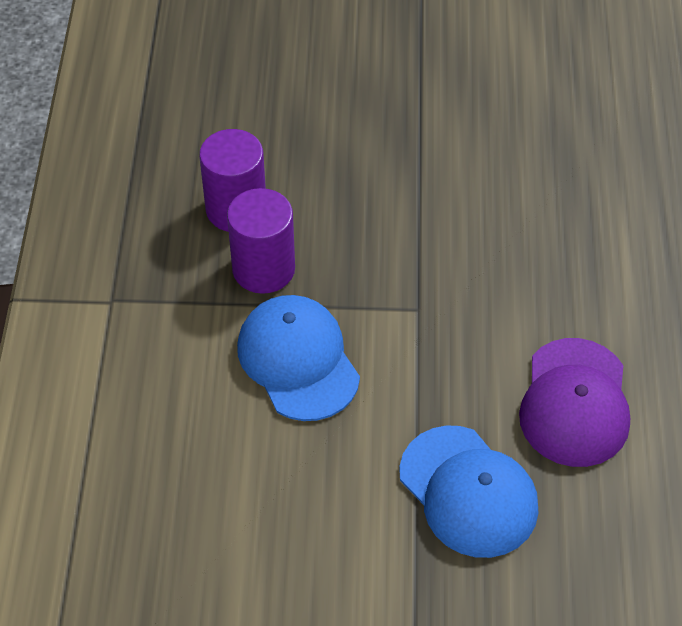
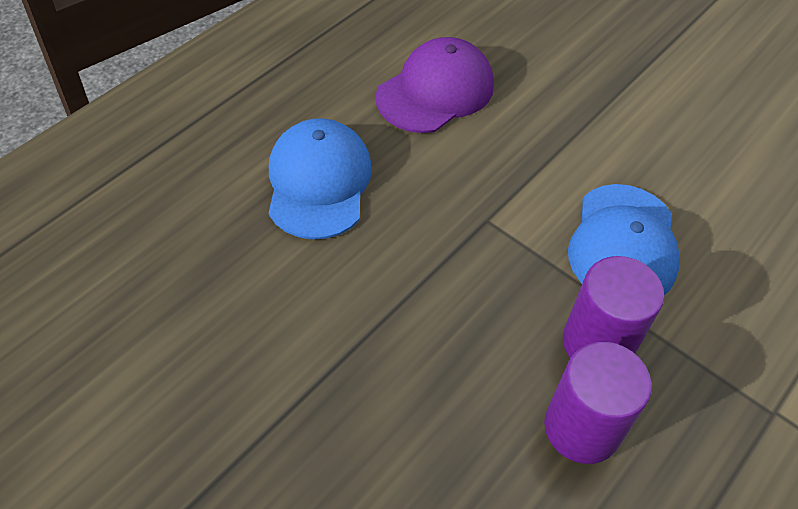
camera: 145 degrees left, 0 degrees up
(468, 492) = (563, 90): blue cap -> blue cap (318, 182)

